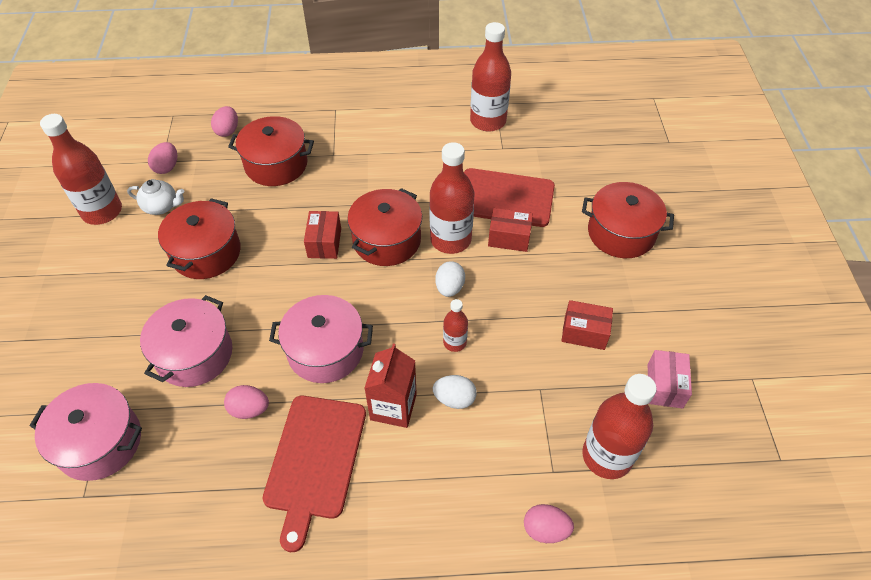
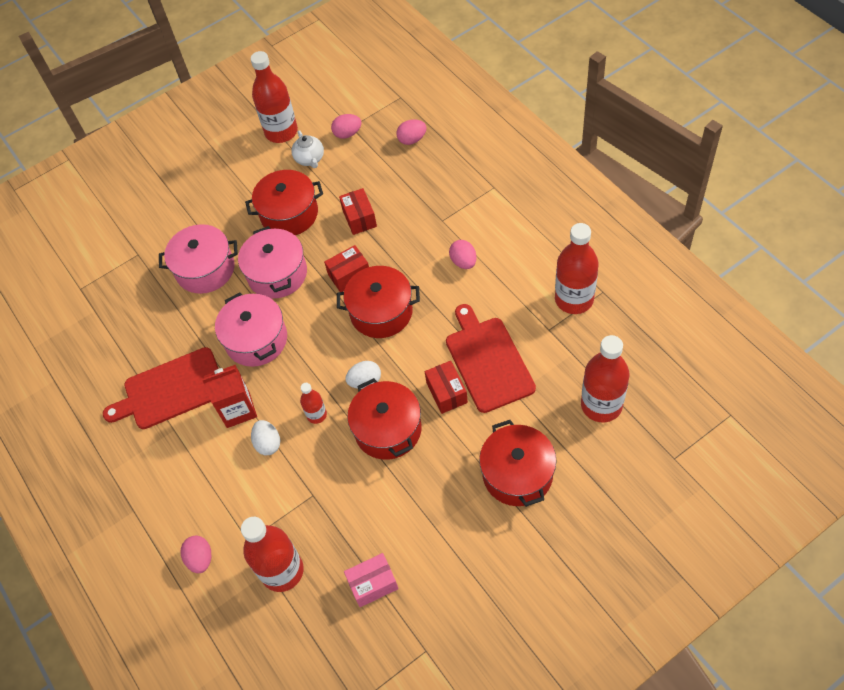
camera: 65 degrees right, 5 degrees up
(100, 442) = (116, 269): pink pot -> pink pot (277, 274)
(249, 409) = (185, 328): pink egg -> pink egg (463, 262)
(276, 164) = (402, 193): red pot -> red pot (388, 429)
(450, 239) = (414, 353): red bottle -> red bottle (601, 405)
(584, 332) = (387, 499): red box -> red box (359, 218)

